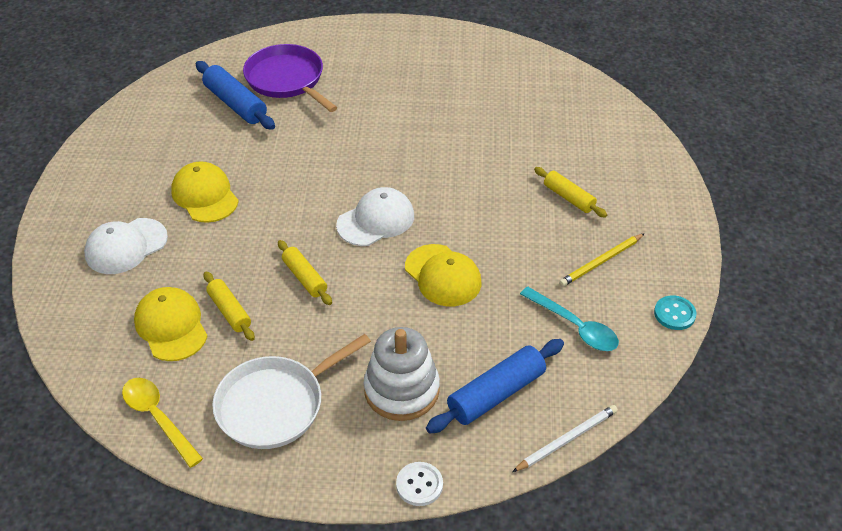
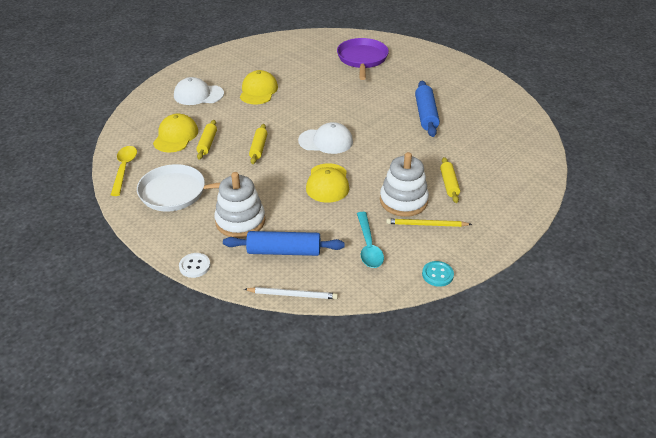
camera: 40 degrees right, 5 degrees down
(235, 104) = (323, 59): blue rolling pin -> blue rolling pin (426, 115)
(547, 247) = (403, 201): none -> white stacking toy

